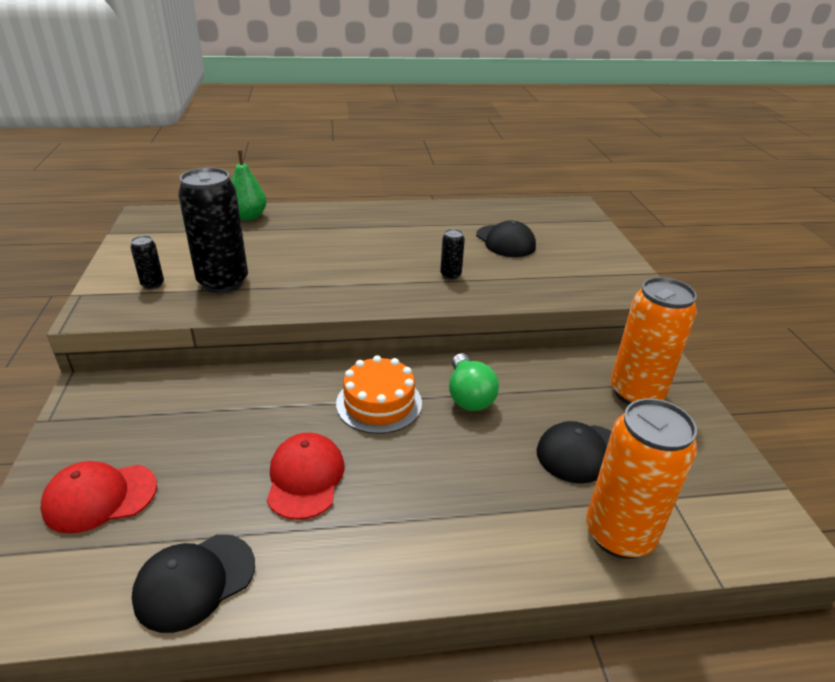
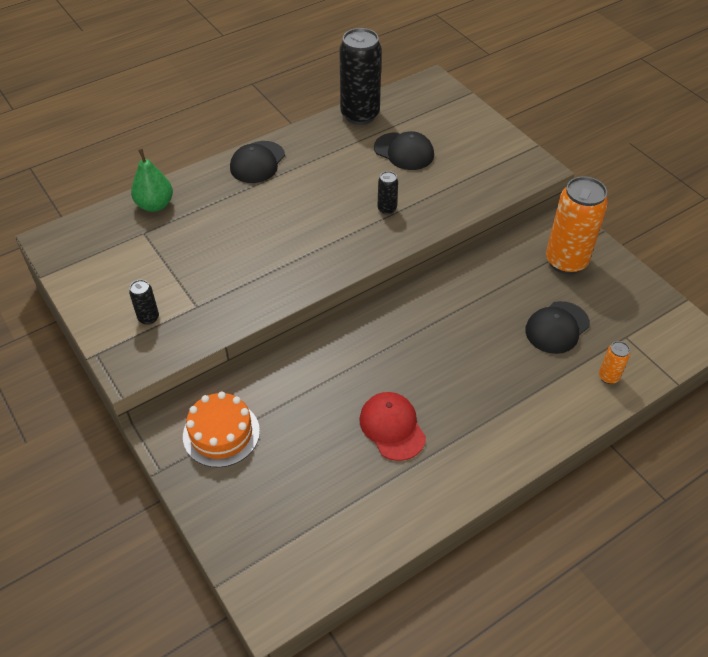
camera: 25 degrees left, 15 degrees up
(100, 497) = (264, 506): red cap -> none
(195, 581) = (381, 526): black cap -> black cap (257, 162)
(223, 282) = (208, 291): black can -> black can (360, 115)
(379, 403) = (397, 346): orange cake -> orange cake (221, 433)
(468, 396) = (455, 312): green light bulb -> none
(619, 534) = (608, 377): orange can -> orange can, size x0.44

